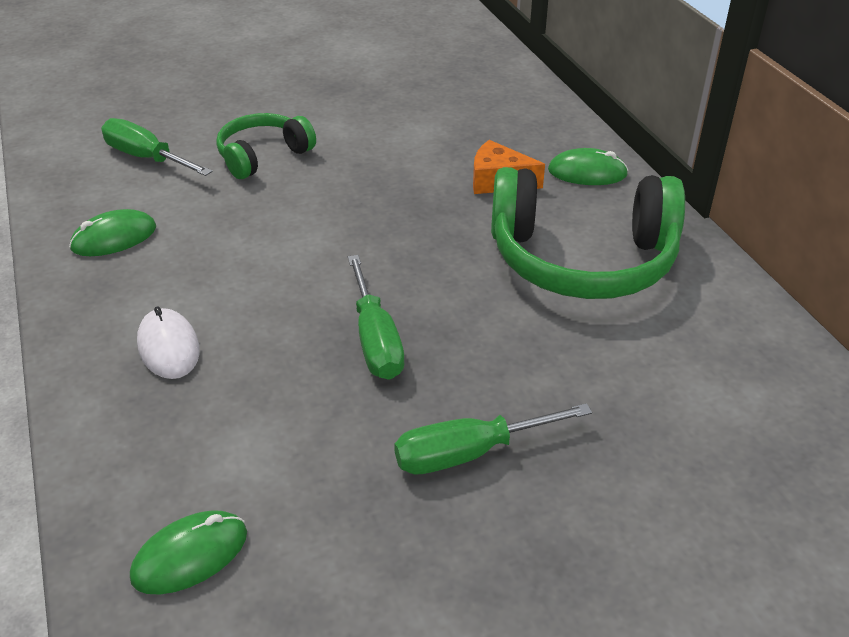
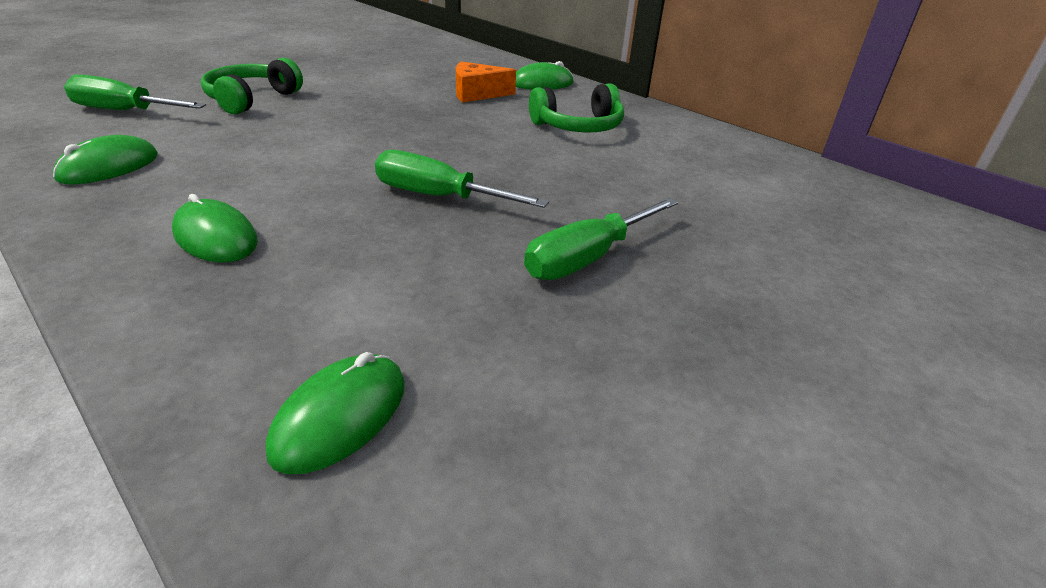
camera: 25 degrees left, 5 degrees down
(168, 347) = (216, 237): white mouse -> green mouse
(375, 339) = (440, 197): green screwdriver -> green screwdriver turned 150 degrees clockwise
(582, 259) = (578, 127): green headphones -> green headphones, size x0.55

